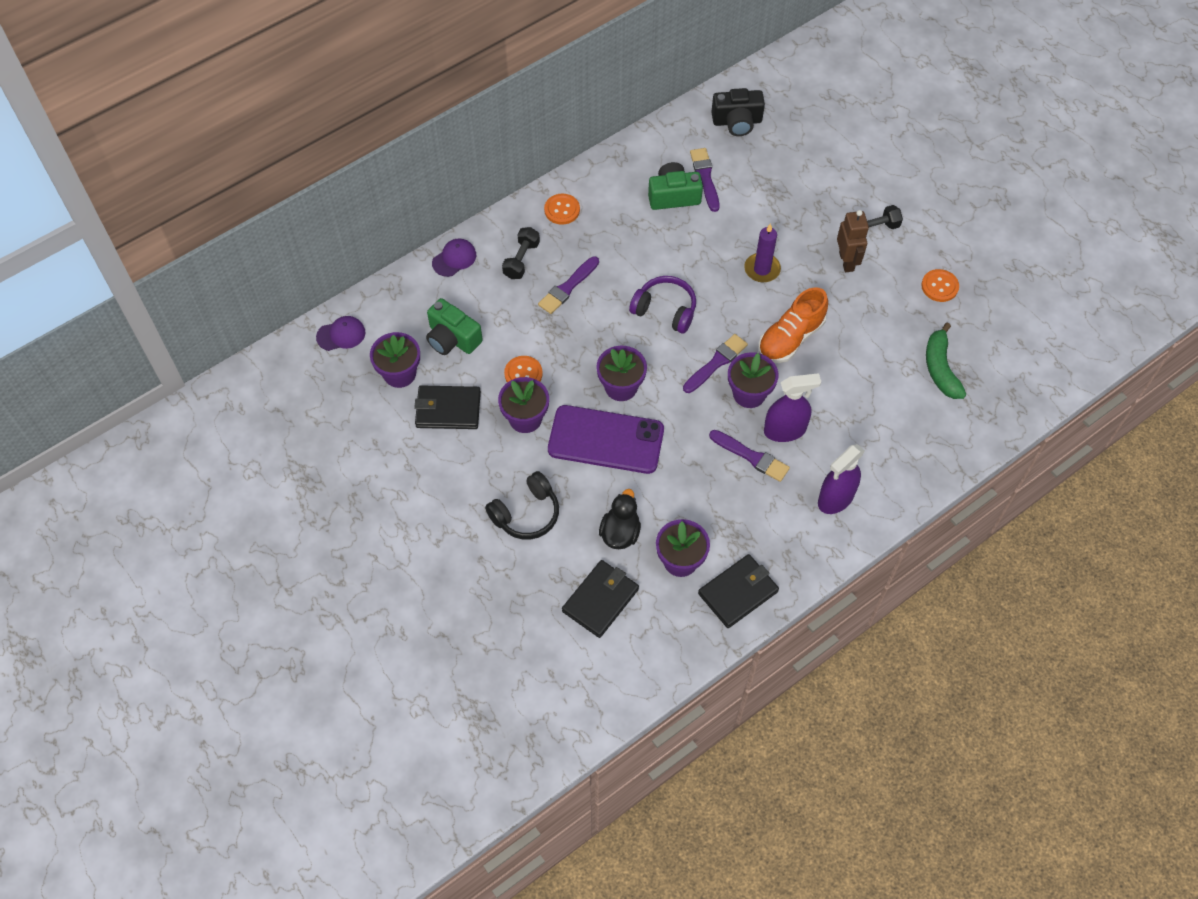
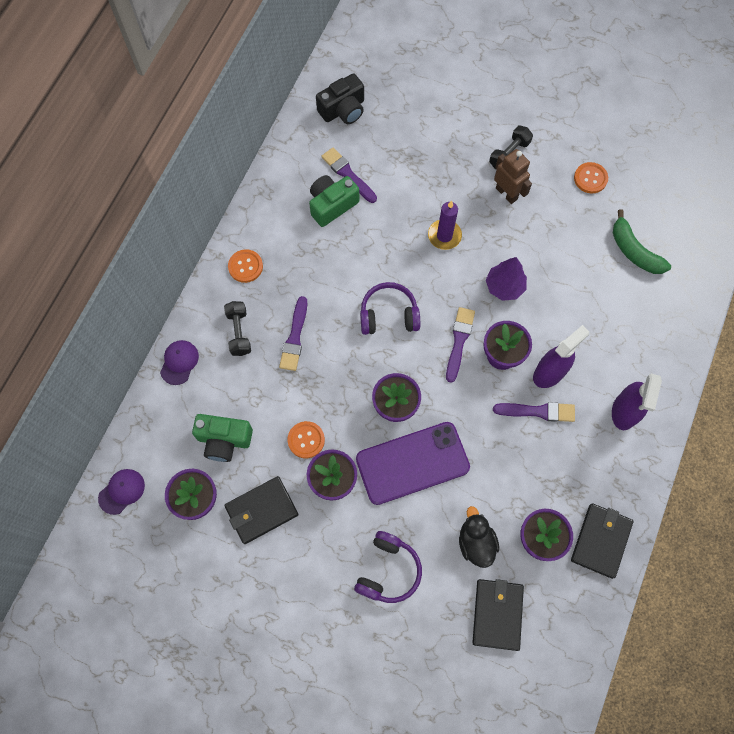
camera: 30 degrees left, 10 degrees up
(526, 514) = (388, 570): black headphones -> purple headphones
(790, 338) = (504, 286): orange shoe -> purple tree

